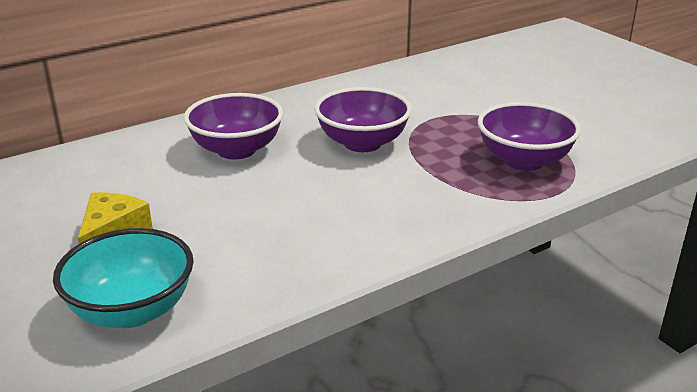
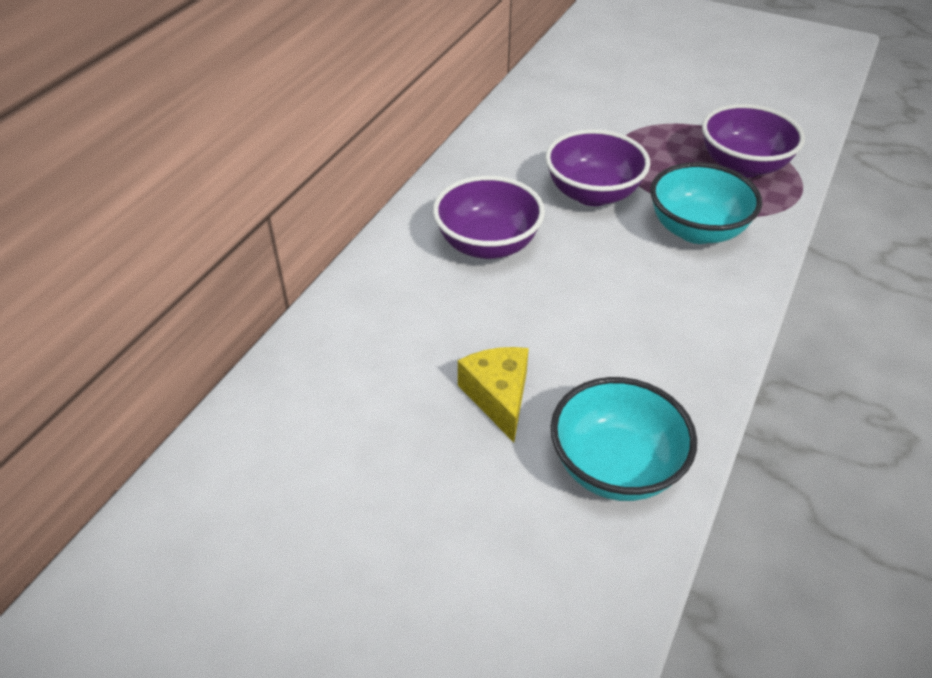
camera: 30 degrees left, 15 degrees up
(418, 190) = (696, 230): none -> turquoise bowl

